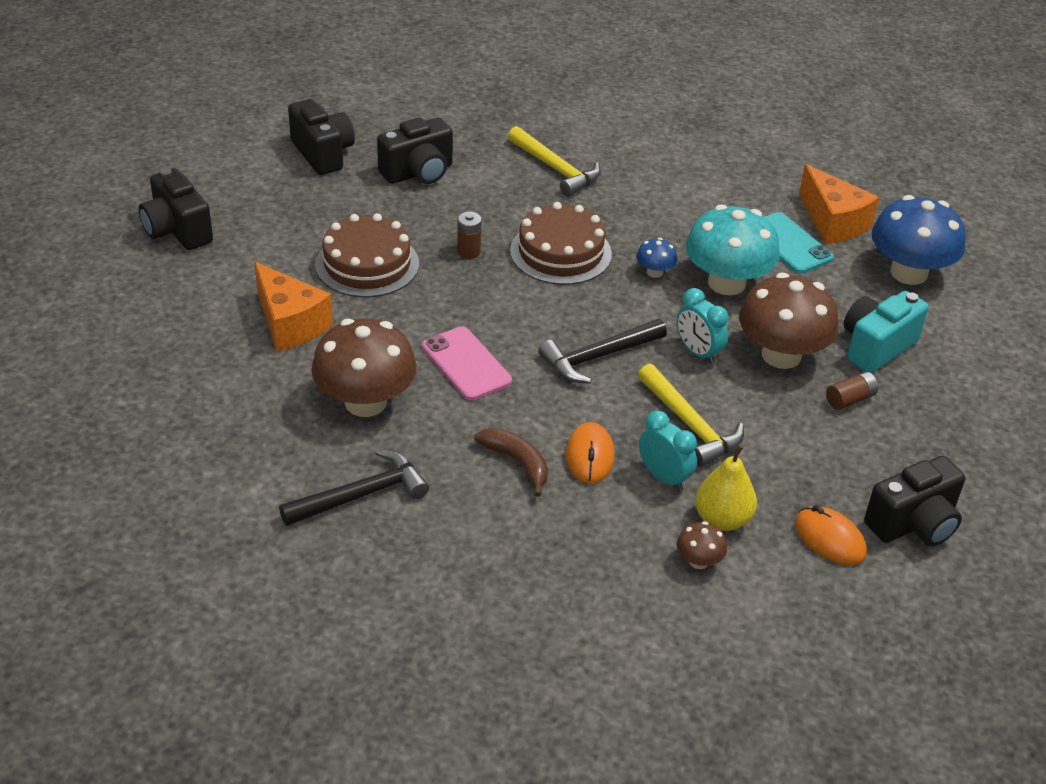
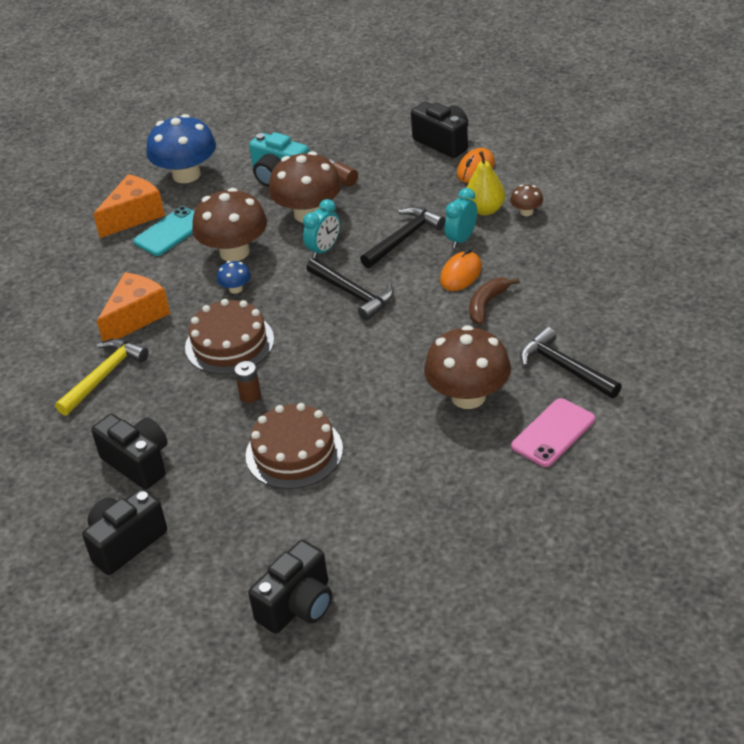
camera: 100 degrees left, 0 degrees up
(290, 323) = (397, 472): orange cheese -> orange cheese (136, 317)
(466, 364) = (396, 357): pink phone -> pink phone (553, 433)
(589, 456) = (461, 274): orange mouse -> orange mouse turned 45 degrees counterclockwise
(690, 425) = (403, 238): yellow hammer -> black hammer
(726, 283) = (234, 252): turquoise mushroom -> brown mushroom

